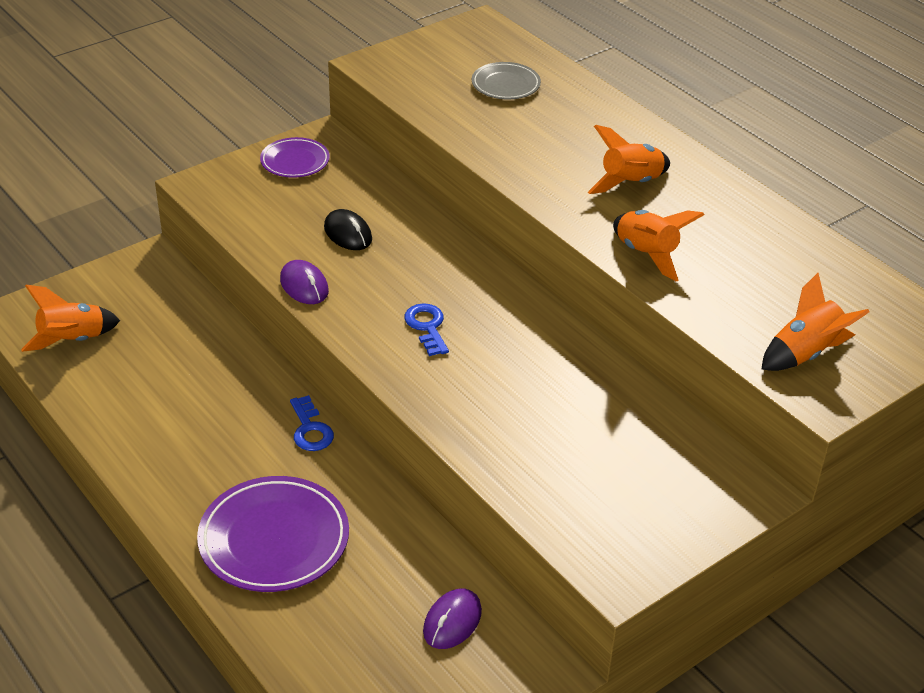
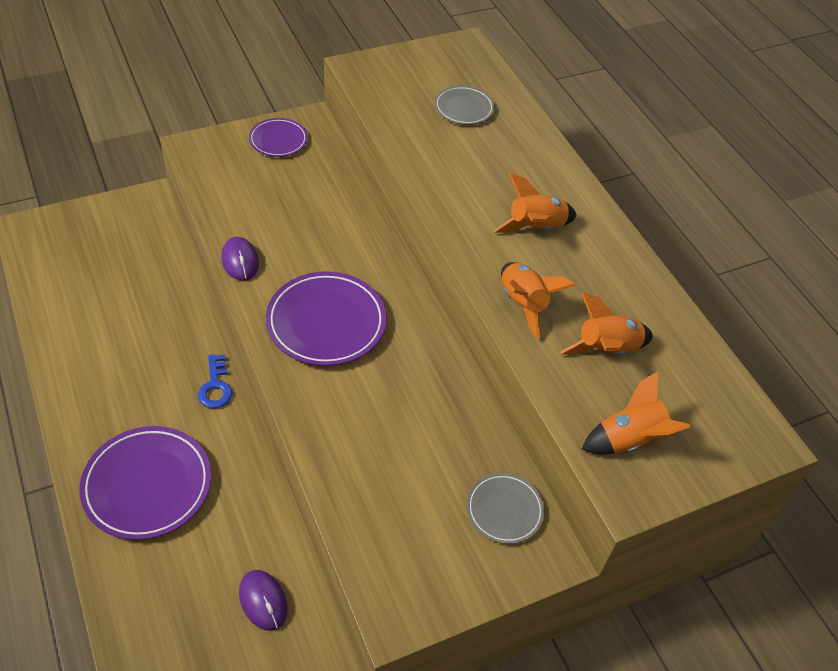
camera: 10 degrees right, 10 degrees up
(73, 340) = (60, 262): orange rocket -> orange rocket (607, 349)
(348, 233) = (295, 218): black mouse -> none
(427, 327) = (326, 322): blue key -> purple plate
(452, 621) = (263, 601): purple mouse -> purple mouse turned 75 degrees counterclockwise
(692, 462) = (504, 510): none -> grey plate

